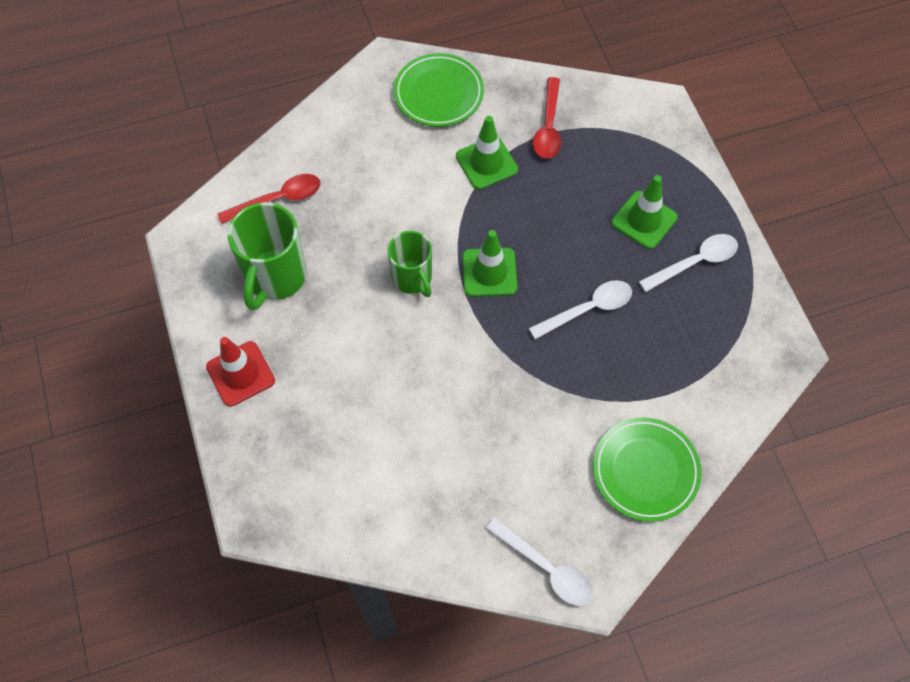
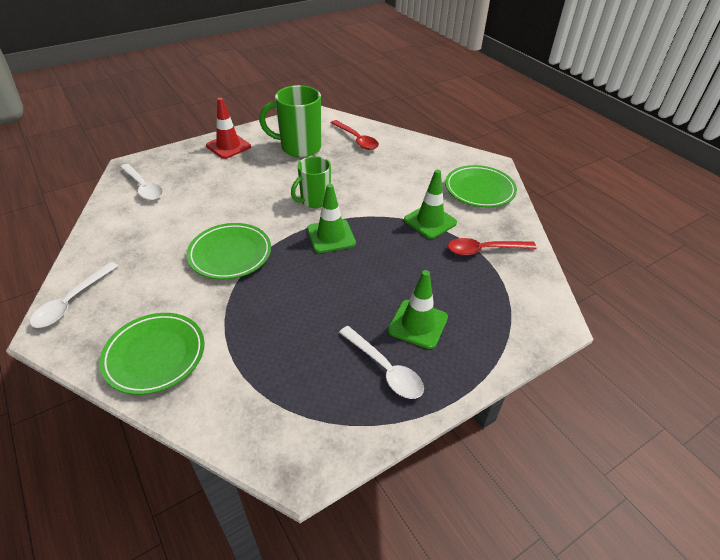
camera: 75 degrees right, 20 degrees down
(498, 387) = (230, 254): none -> green plate
(588, 309) = (312, 297): white spoon -> white spoon (143, 187)

